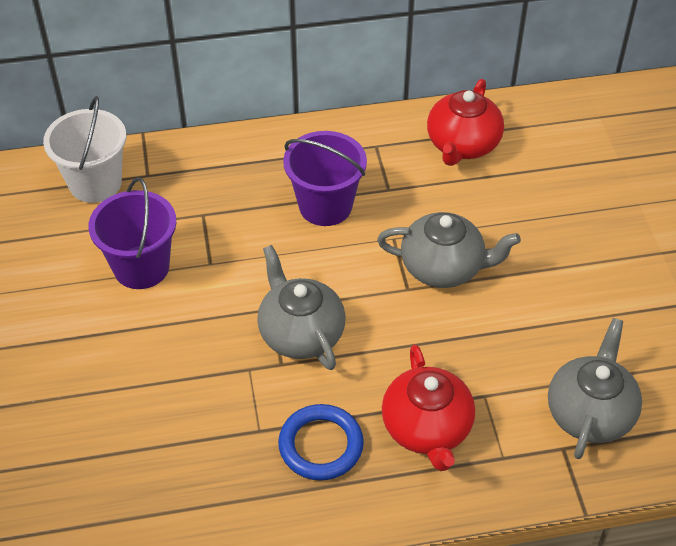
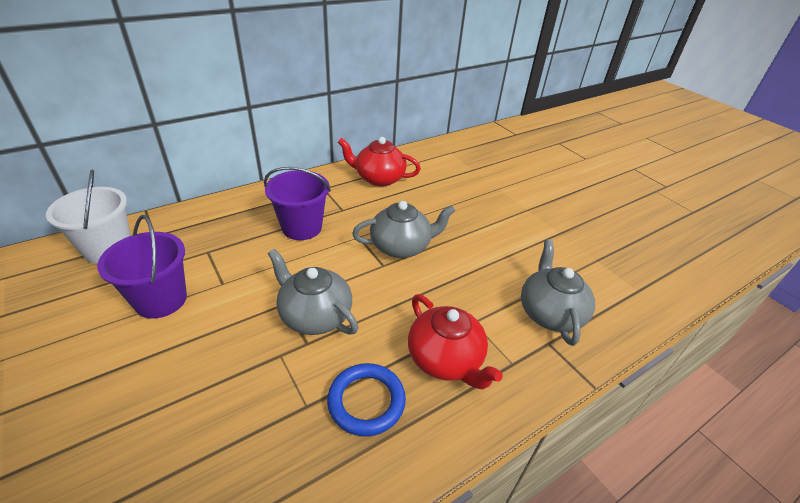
camera: 25 degrees left, 10 degrees down
(462, 145) = (379, 178): red teapot -> red teapot turned 105 degrees clockwise

